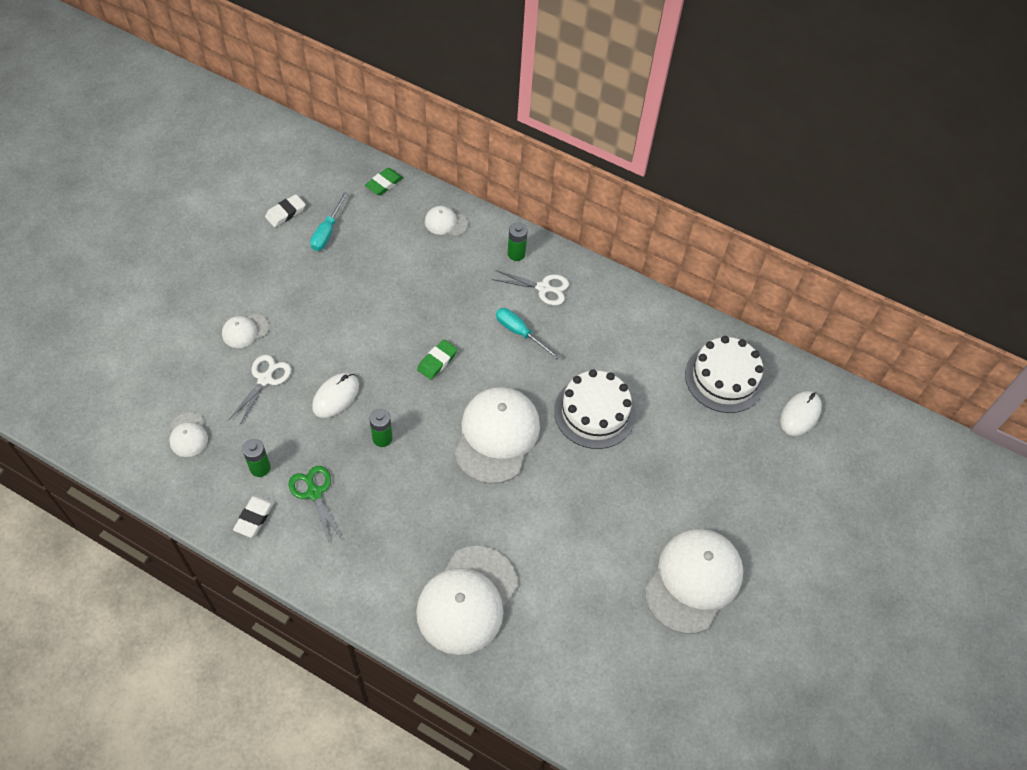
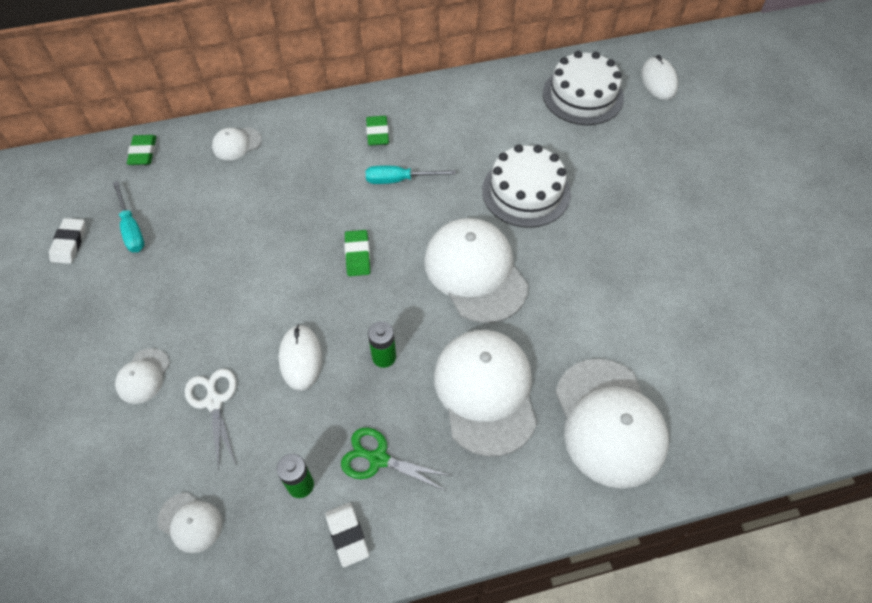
camera: 40 degrees left, 0 degrees up
(516, 254) = (325, 124): green battery -> none
(543, 288) = (377, 133): white scissors -> green eraser
(693, 581) = (737, 250): white cap -> white cap (485, 392)

